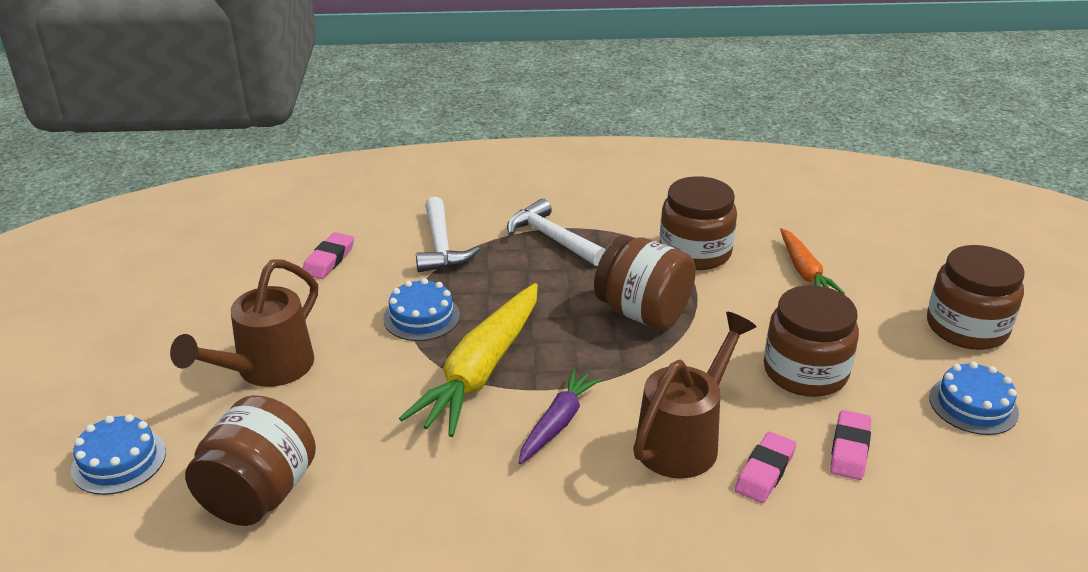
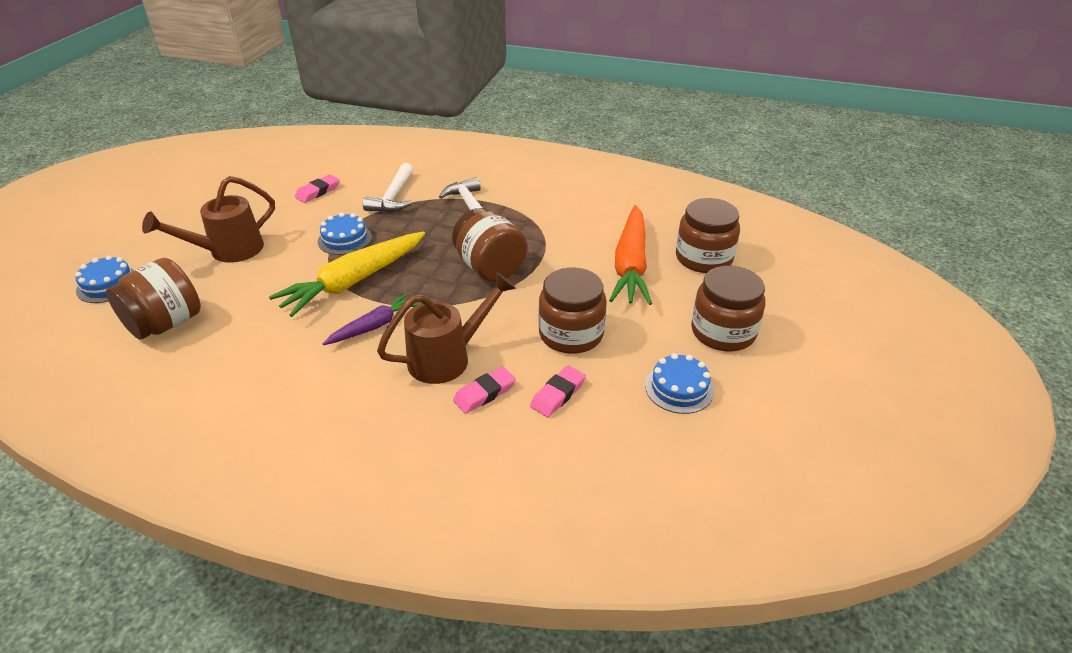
camera: 20 degrees right, 5 degrees up
(695, 252) = (561, 235): brown jar -> brown jar (703, 258)
(804, 271) = (630, 265): orange carrot -> orange carrot, size x1.78

